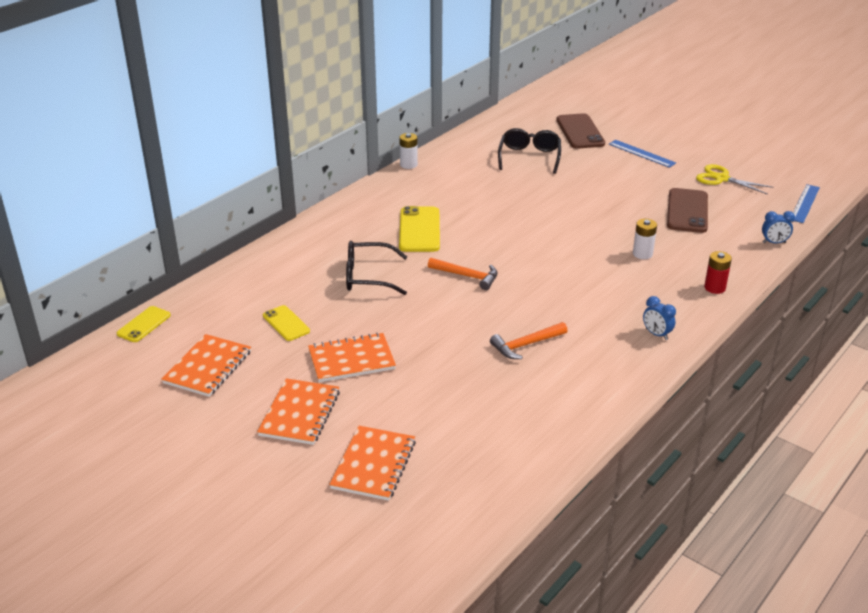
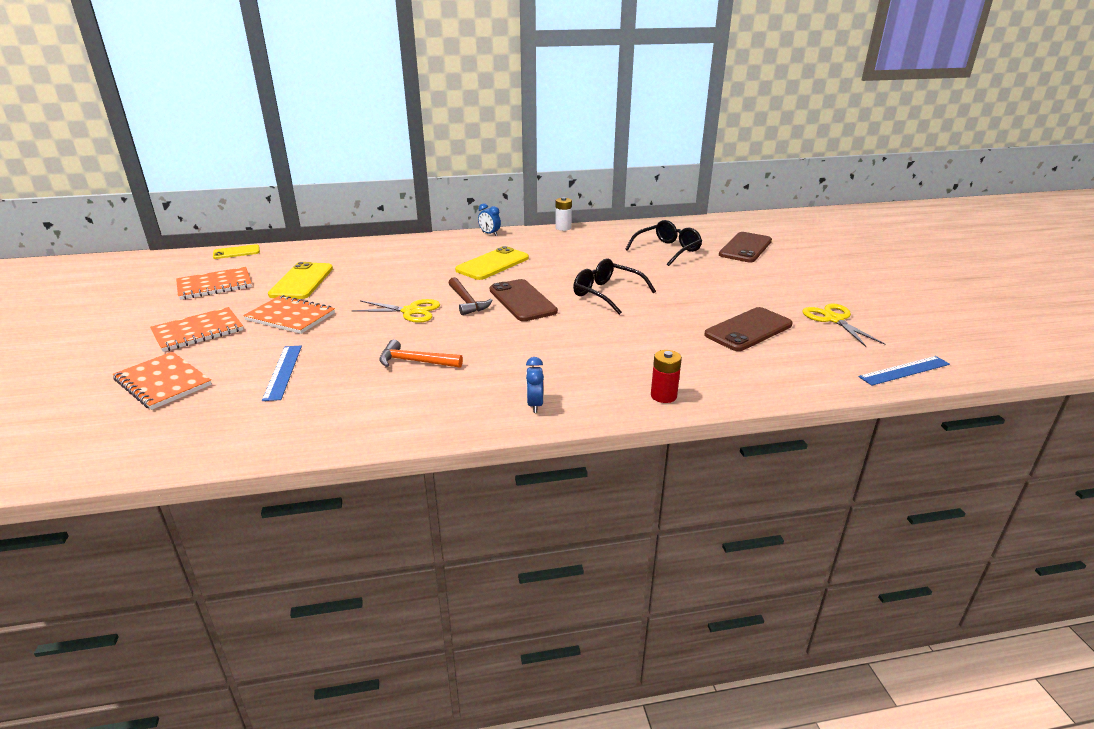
camera: 40 degrees right, 5 degrees down
(286, 323) = (302, 281): yellow phone -> yellow phone, size x1.66
(367, 277) = (402, 277): black glasses -> black glasses (606, 294)
(373, 465) = (163, 382): orange notebook -> orange notebook turned 75 degrees clockwise
(440, 306) = (410, 311): none -> yellow scissors
(467, 276) = (467, 302): orange hammer -> brown hammer
(506, 255) = (522, 301): none -> brown phone
(642, 153) = (779, 277): blue ruler -> blue ruler (283, 372)
(642, 254) = (641, 343): white battery -> none
(774, 243) = (802, 388): blue clock -> blue clock (489, 234)

